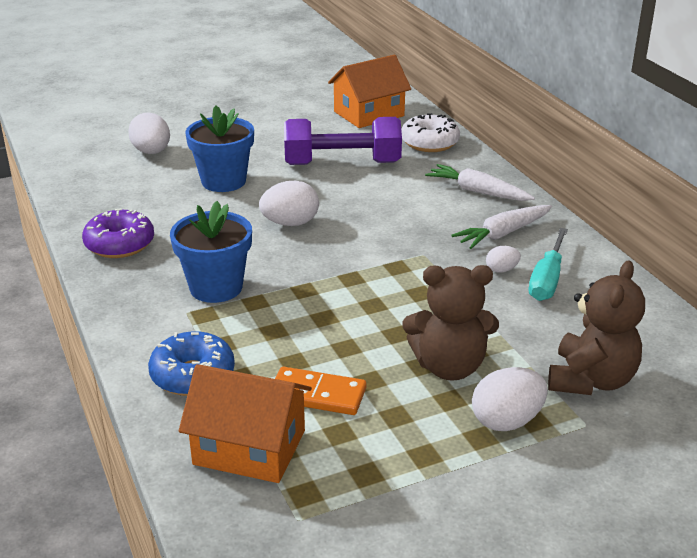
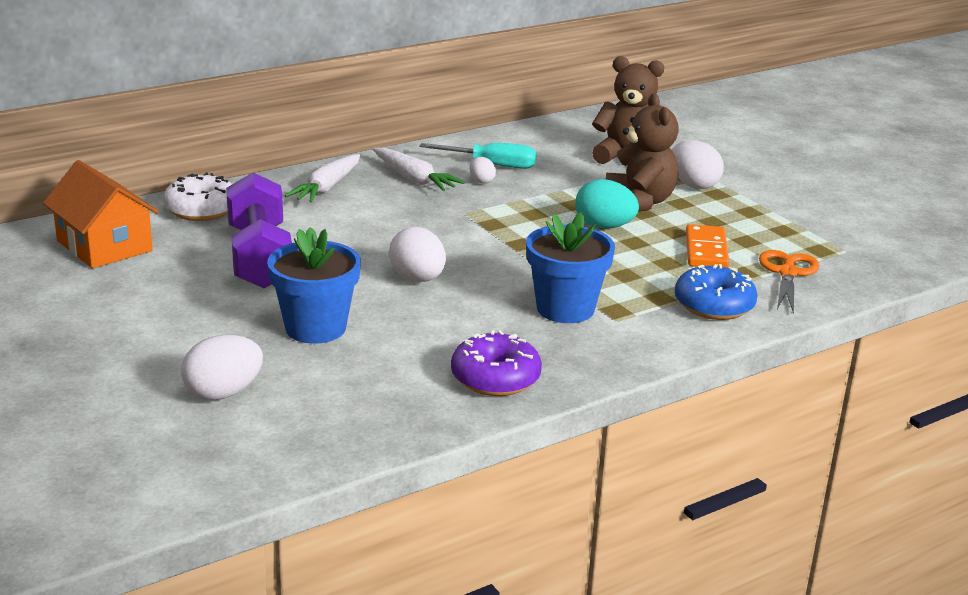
camera: 100 degrees left, 5 degrees down
(249, 447) = (787, 273): orange house -> orange scissors
(386, 333) = (604, 226): none -> turquoise egg

